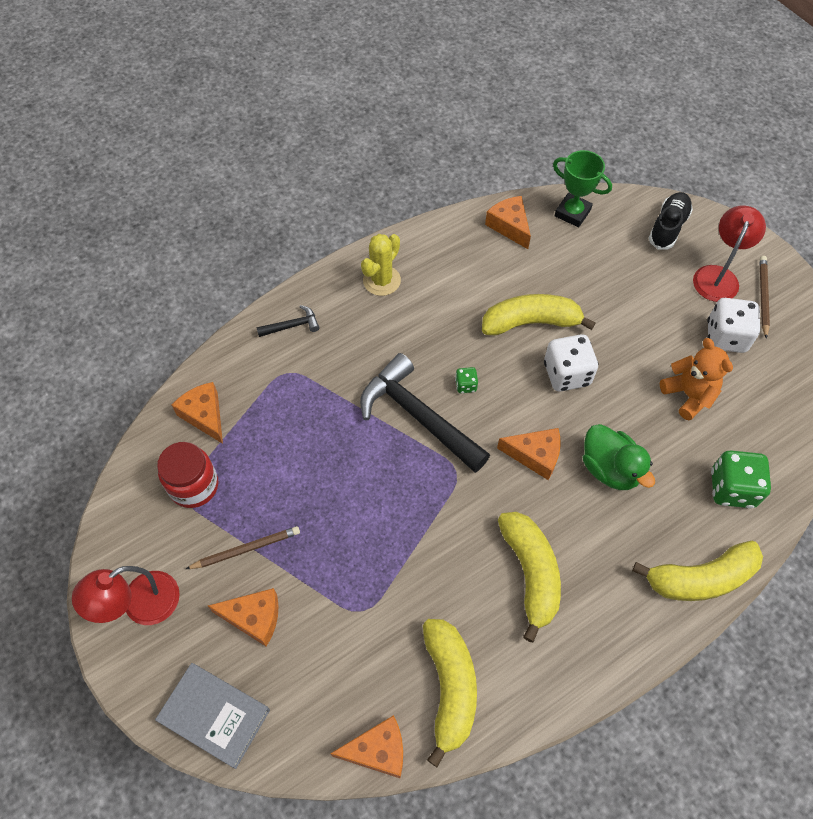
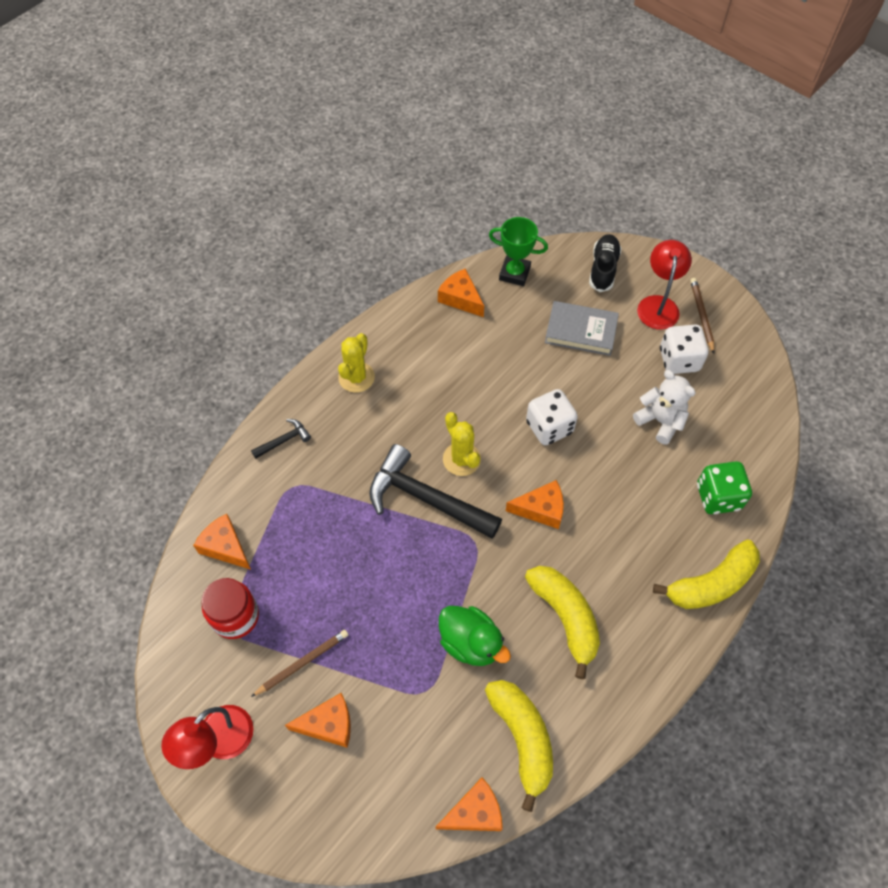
camera: 15 degrees left, 0 degrees up
(215, 715) = (318, 823): grey book -> grey book (581, 331)
(466, 385) = (461, 459): green dice -> yellow cactus
(531, 322) = (504, 386): yellow banana -> none
(610, 469) = (609, 505): green duck -> green duck (471, 643)
(688, 395) = (660, 421): orange teddy bear -> white teddy bear

